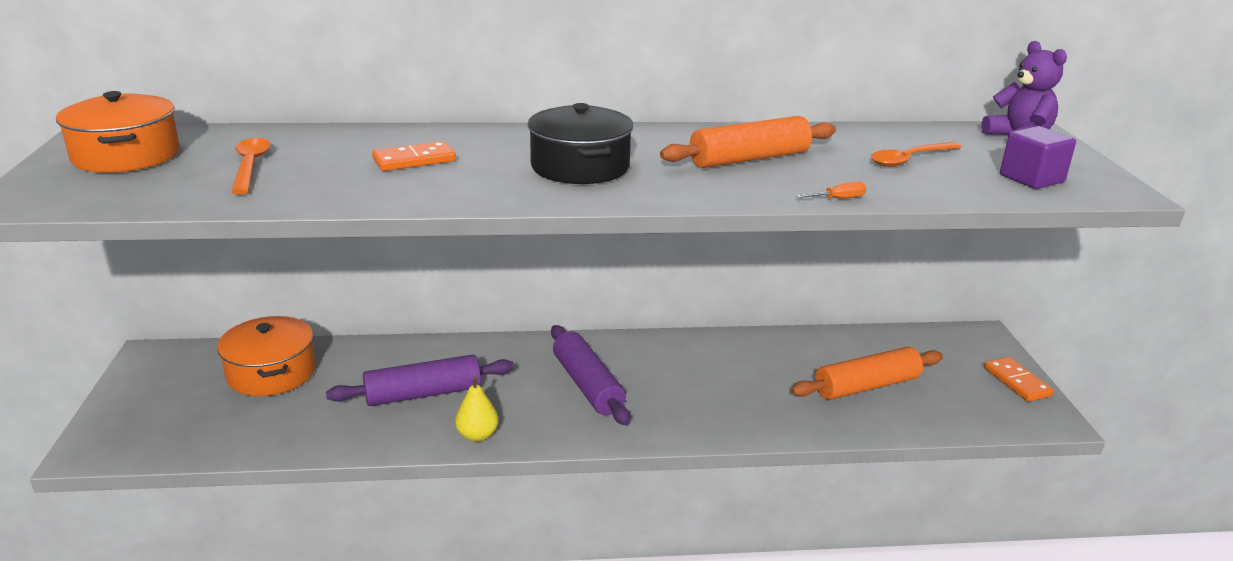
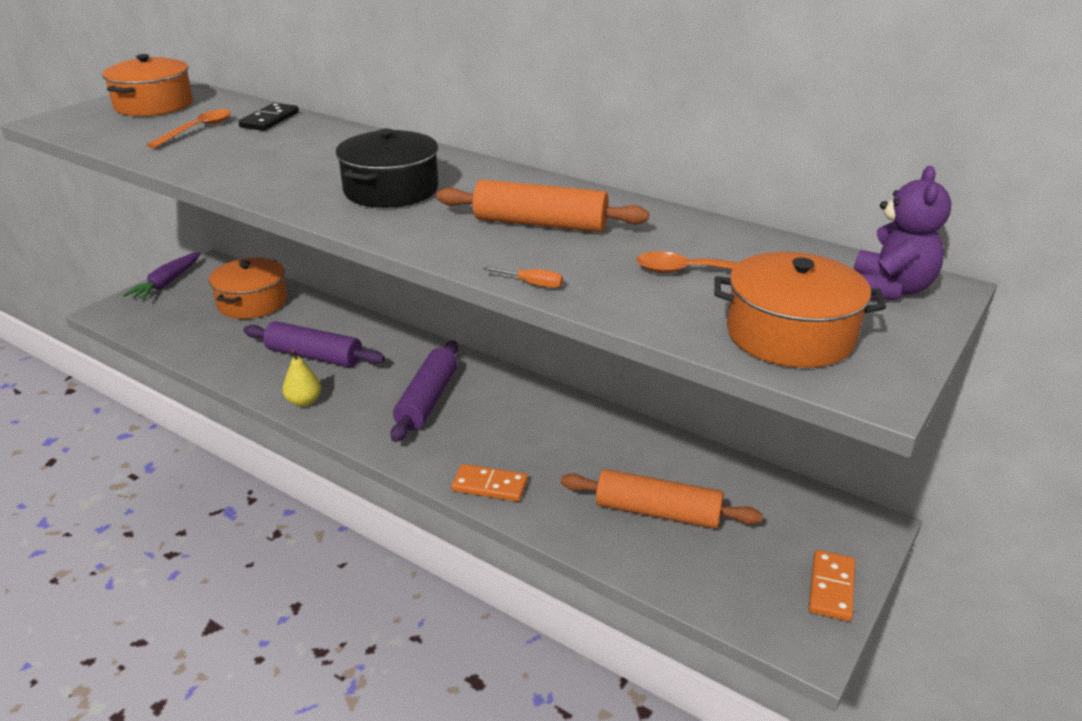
camera: 40 degrees right, 5 degrees up
(125, 393) = (167, 283): none -> purple carrot
(312, 139) = (269, 120): none -> black domino
(414, 160) = (295, 152): orange domino -> orange domino (490, 485)
(1031, 178) = (790, 335): purple cube -> orange pot

